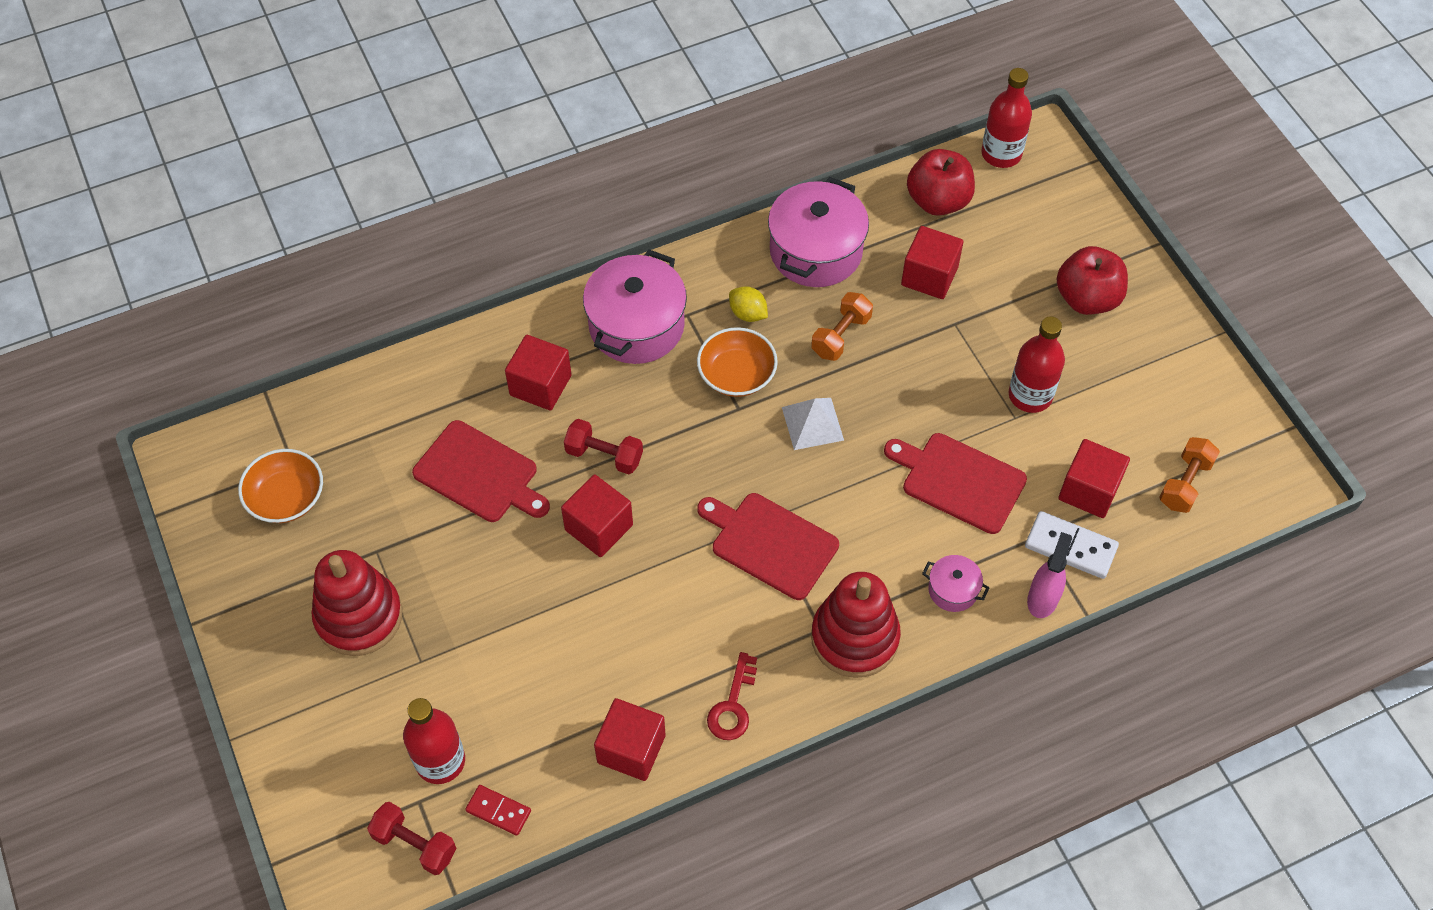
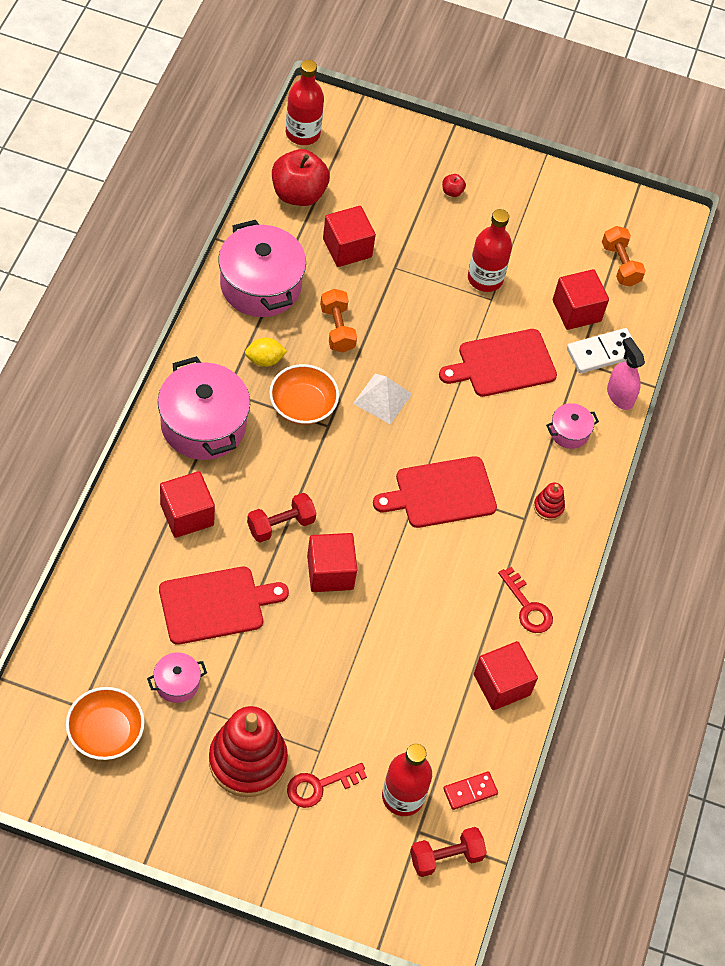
camera: 55 degrees left, 0 degrees up
(379, 508) = (177, 683): none -> pink pot
(387, 688) = (319, 786): none -> red key
(854, 638) = (548, 507): red stacking toy -> red stacking toy, size x0.43
(1087, 298) = (452, 192): red apple -> red apple, size x0.41

